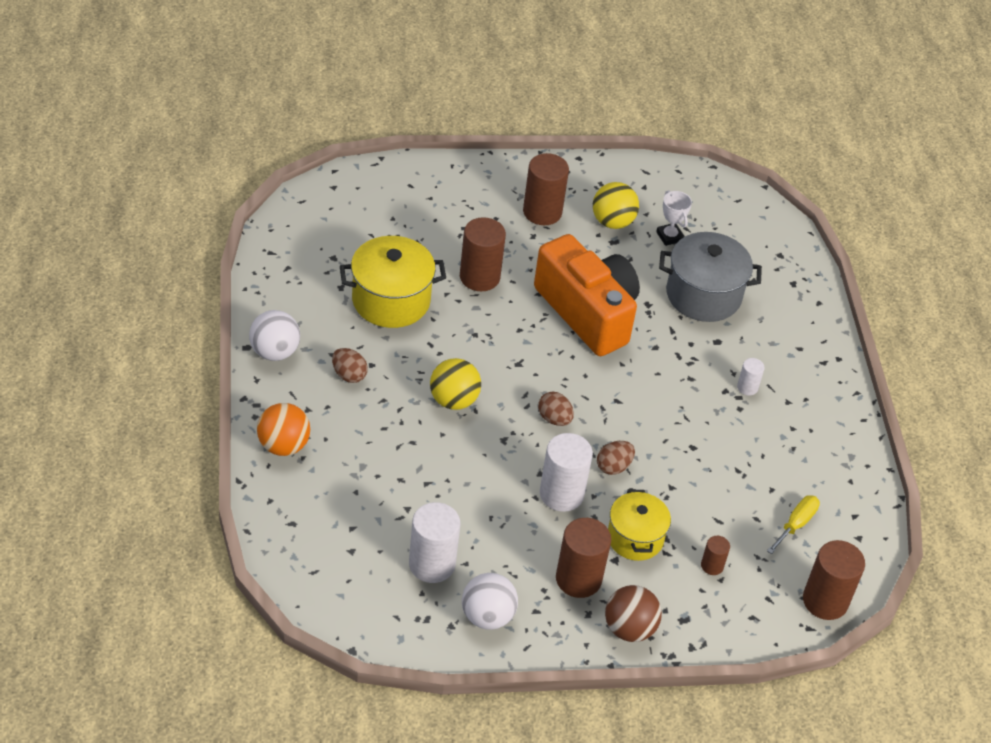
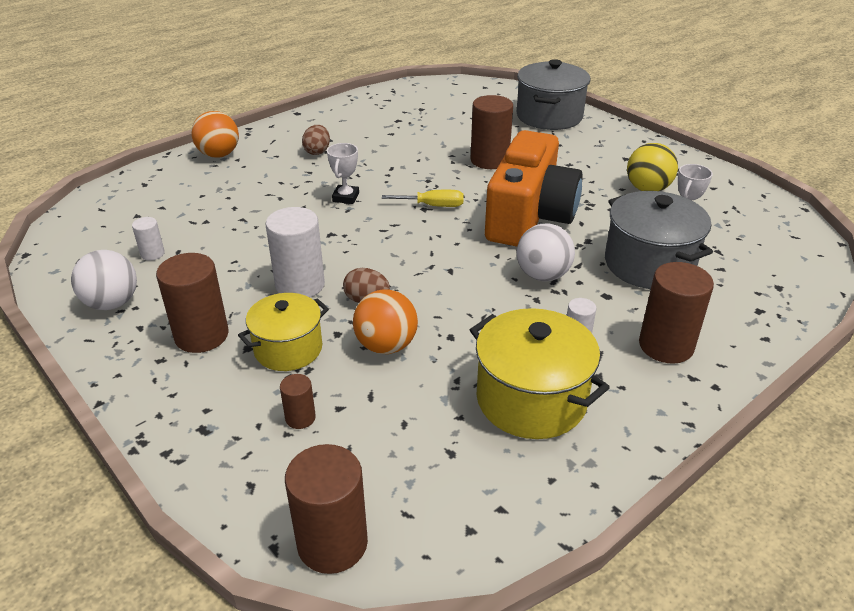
camera: 60 degrees right, 10 degrees down
(274, 352) = (305, 122): white ball -> white ball (542, 275)
(391, 300) = (412, 139): yellow pot -> yellow pot (531, 399)
(432, 564) = (152, 254): white cylinder -> white cylinder, size x0.50
(440, 188) = (549, 116): none -> grey pot
(453, 400) = (346, 197): yellow ball -> white trophy
(542, 212) = (600, 158): brown cylinder -> brown cylinder (666, 346)
(554, 419) = (385, 247): brown egg -> none
(629, 629) = (159, 394): brown ball -> none
(675, 485) = (386, 345): none -> orange ball
(796, 524) = (429, 460): yellow screwdriver -> yellow screwdriver (433, 206)

